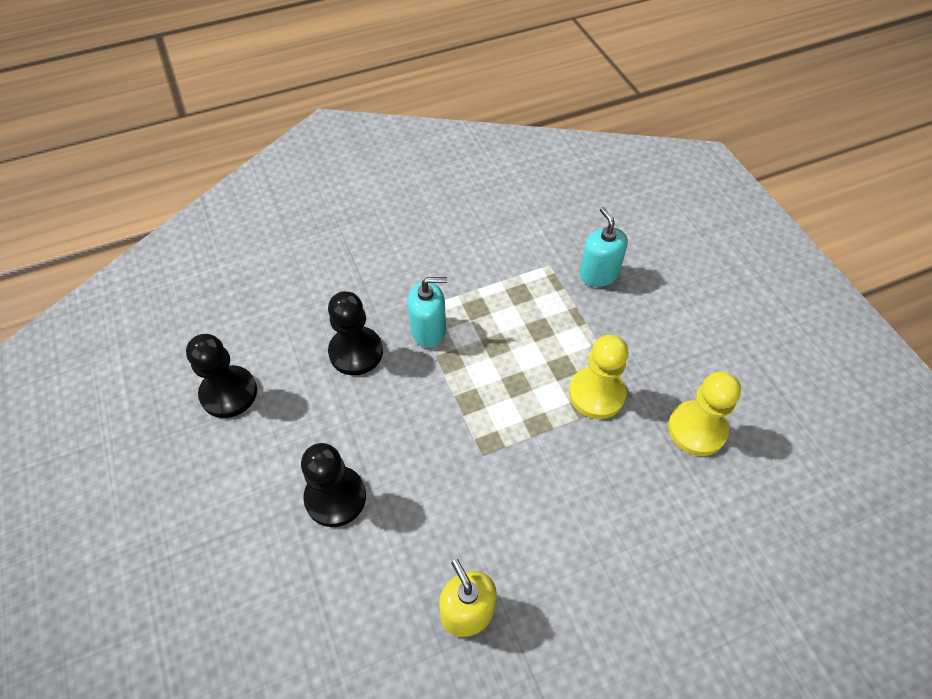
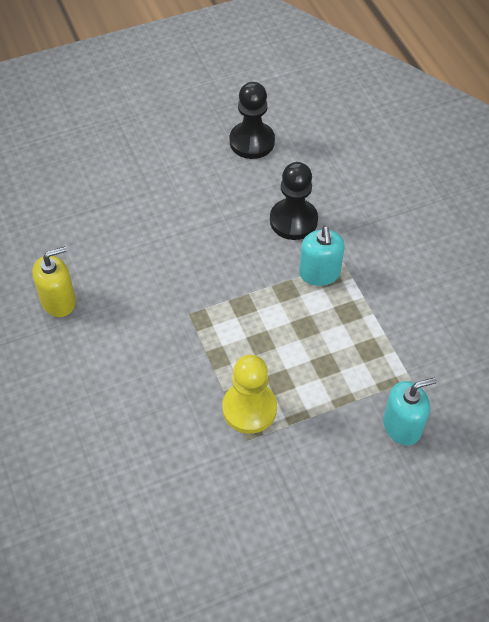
camera: 90 degrees right, 0 degrees up
(335, 497) = (157, 216): black pawn -> none
(697, 429) = (208, 494): yellow pawn -> none

